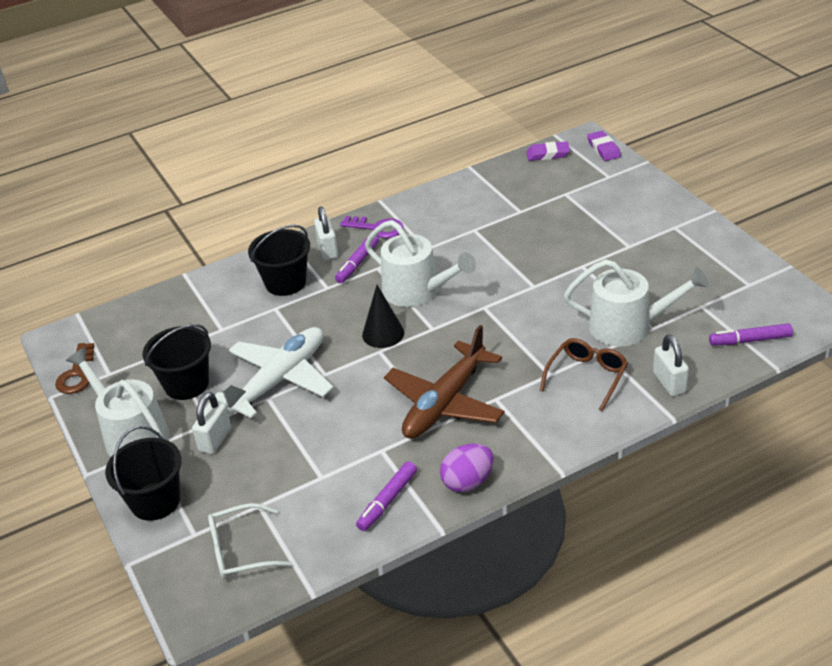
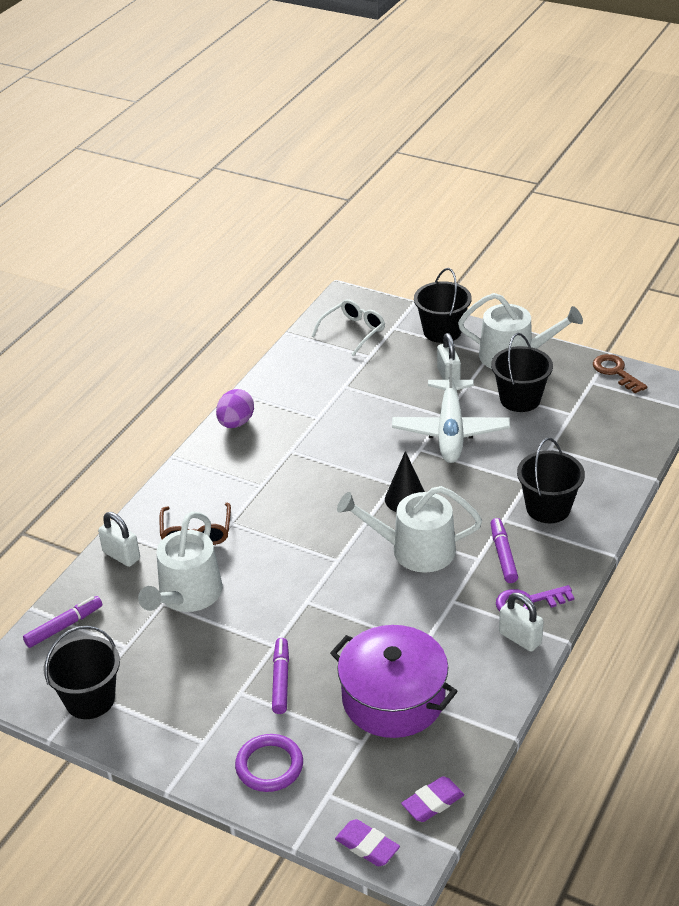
camera: 145 degrees right, 0 degrees up
(328, 250) = (549, 557): white padlock -> white padlock (520, 638)
(388, 501) = (283, 391): purple marker -> purple marker (280, 680)
(445, 402) = (299, 467): brown plane -> none
(524, 208) = (393, 698): none -> purple pot
(628, 326) = (187, 595): white watering can -> white watering can turned 45 degrees counterclockwise
(636, 200) = (269, 766): none -> purple ring
(748, 279) = (90, 699): none -> black bucket

